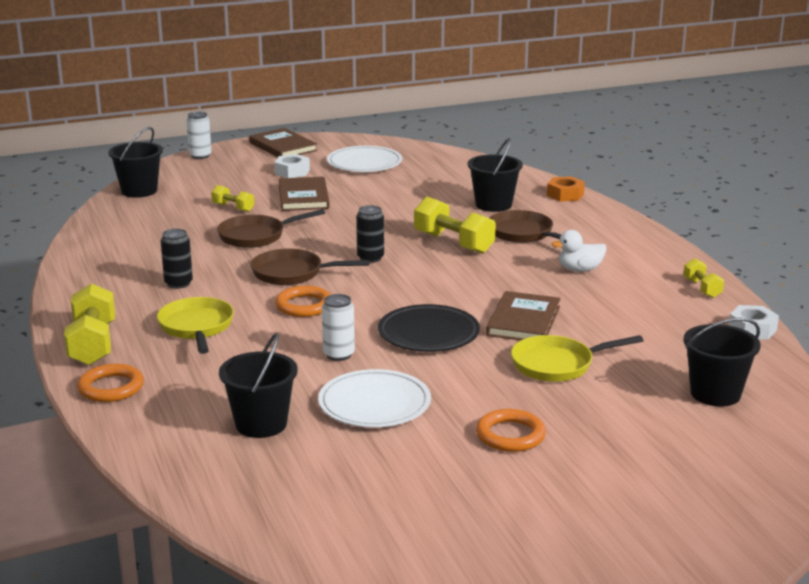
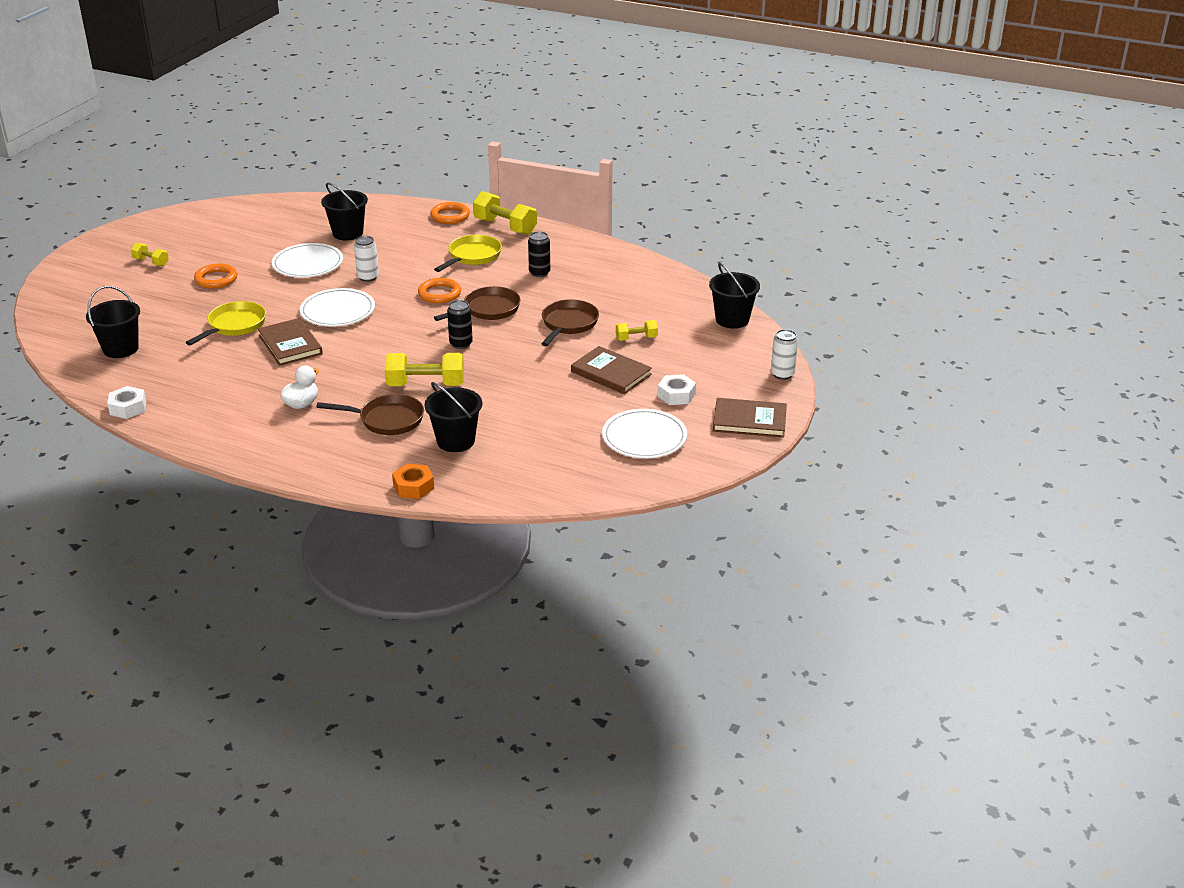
camera: 135 degrees right, 10 degrees up
(196, 327) = (472, 256): yellow pan -> yellow pan turned 90 degrees counterclockwise
(428, 333) = (337, 311): black plate -> white plate
(702, 288) = (192, 429): yellow dumbbell -> yellow dumbbell (151, 262)

